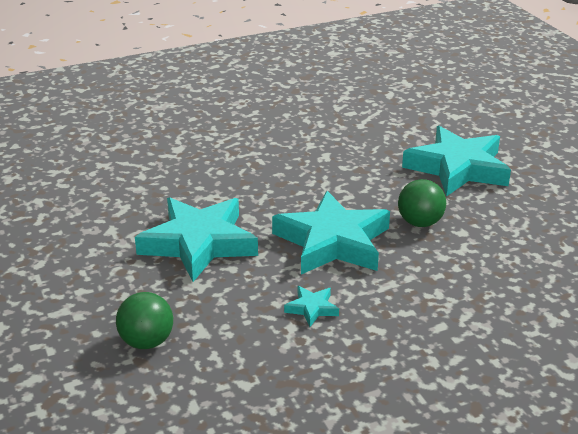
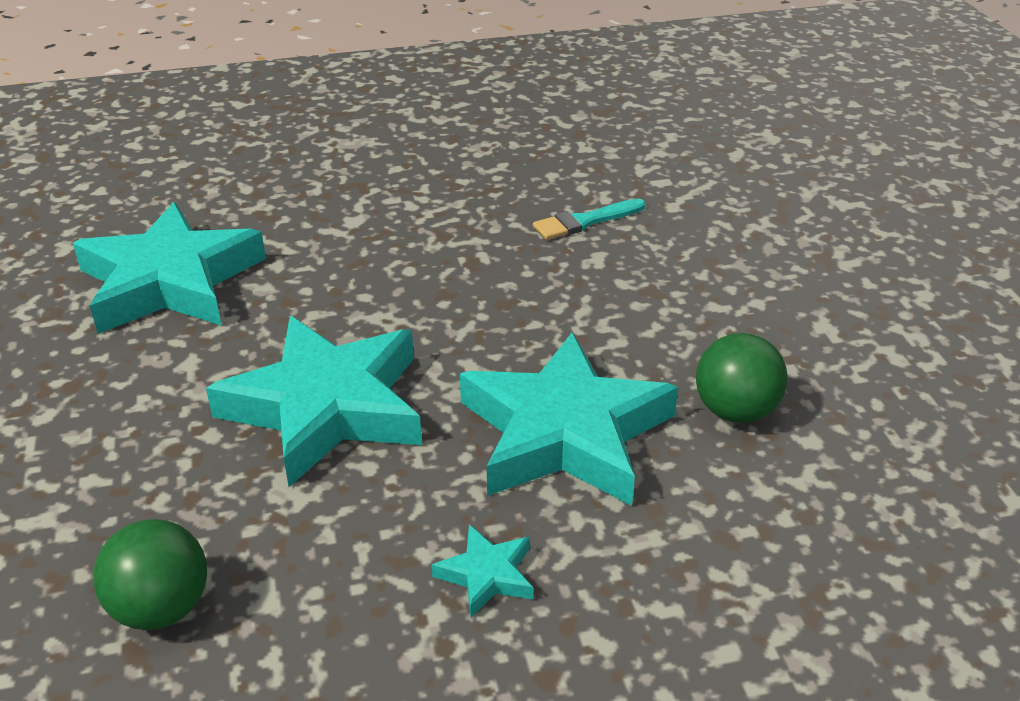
camera: 10 degrees right, 5 degrees up
(313, 137) = (585, 221): none -> turquoise brush
(457, 168) = (828, 305): turquoise star -> turquoise star (170, 281)

